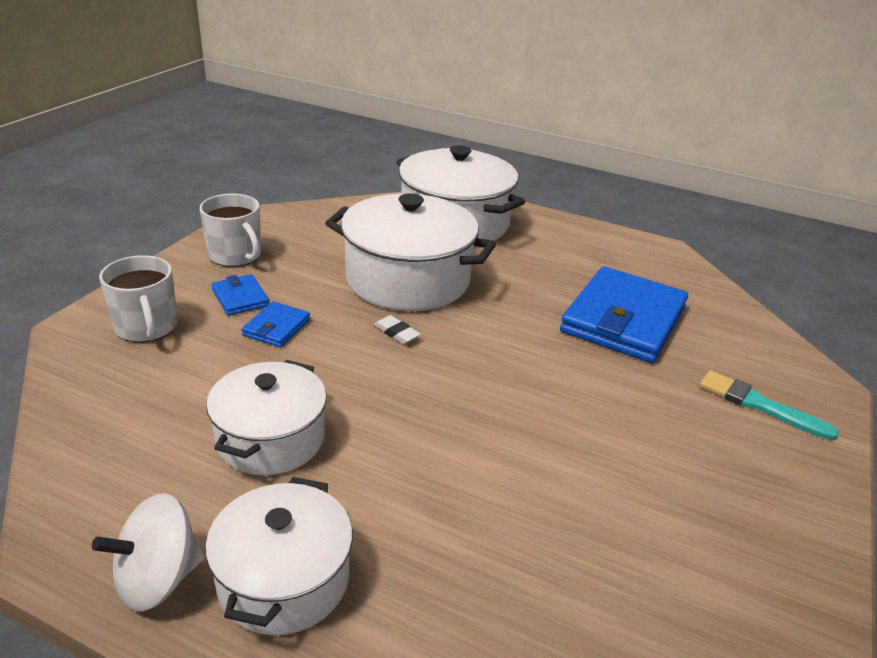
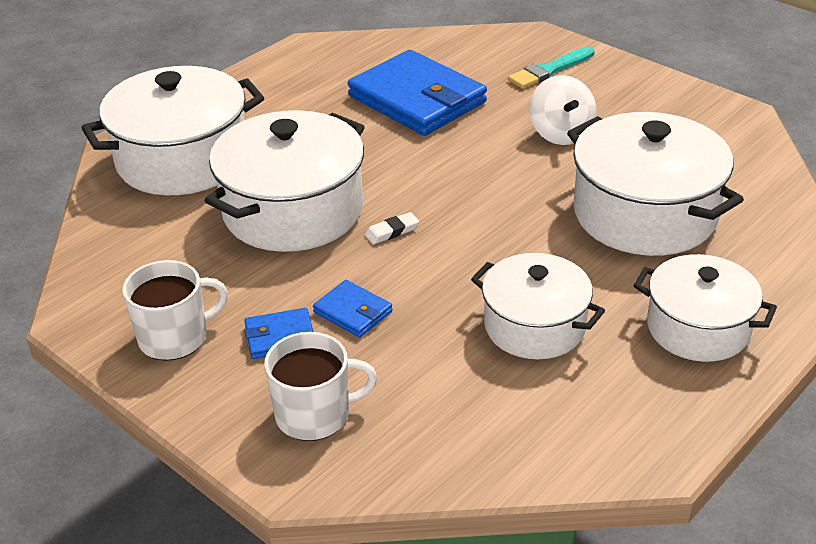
camera: 70 degrees left, 5 degrees up
(158, 579) = (692, 396): white spinning top -> white spinning top (561, 133)
(500, 514) = (645, 214): none -> white pot

